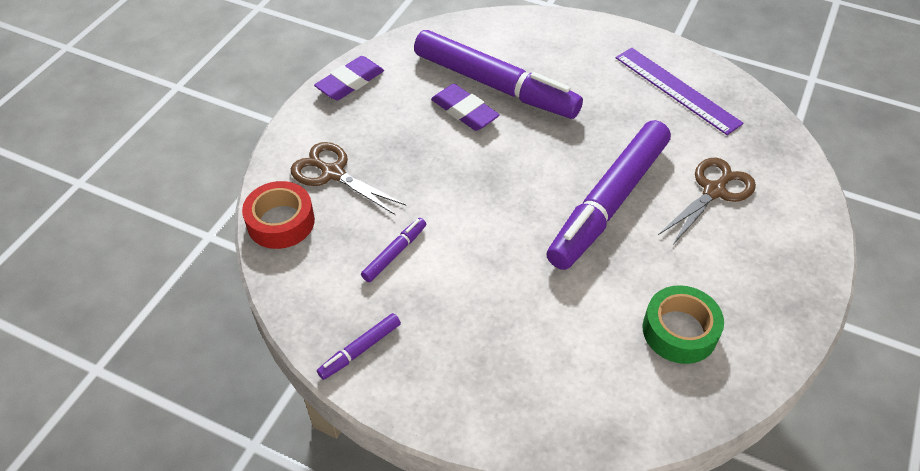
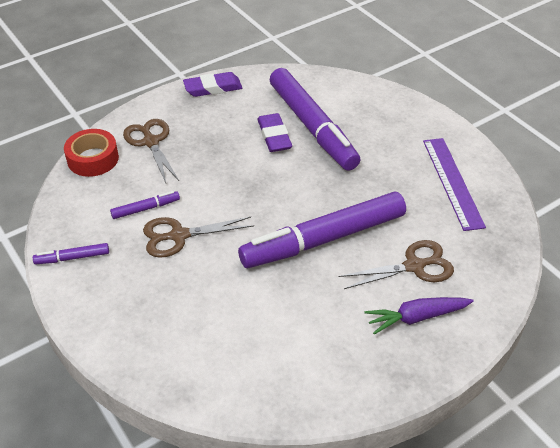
camera: 30 degrees right, 5 degrees down
(458, 267) = (179, 236): none -> brown scissors
(679, 331) = (295, 349): green tape -> none
(759, 242) = (417, 317): none -> purple carrot

